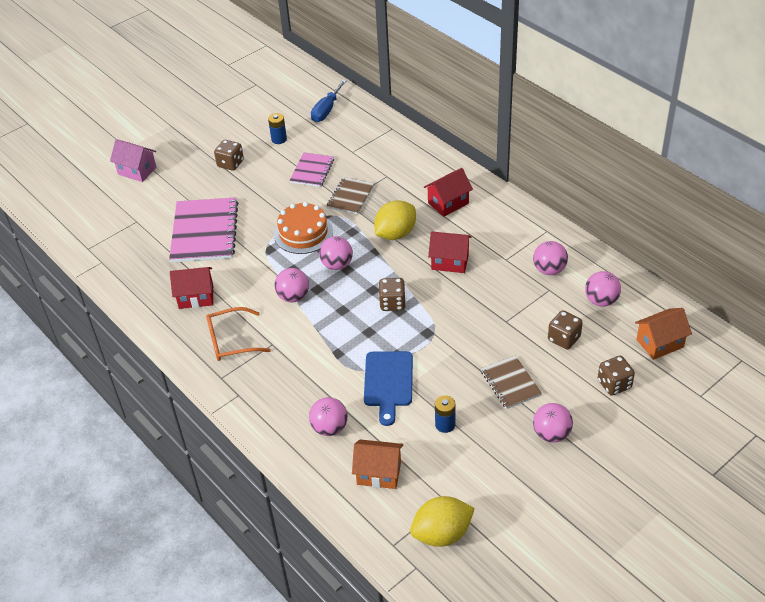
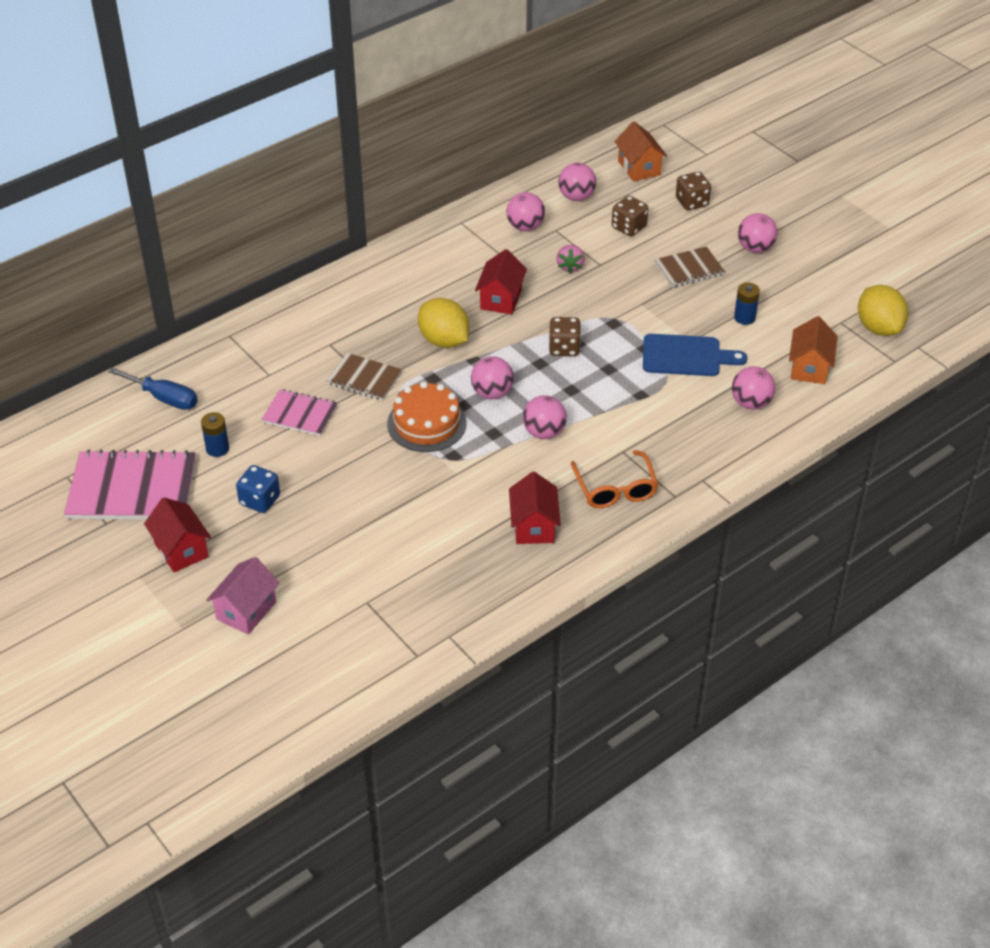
camera: 90 degrees left, 0 degrees up
(204, 232) = (405, 523): pink notebook -> pink notebook (132, 489)
(230, 164) = (260, 500): brown dice -> blue dice
(448, 203) = (396, 294): red house -> red house (181, 550)
(499, 301) = (570, 266): none -> pink strawberry

